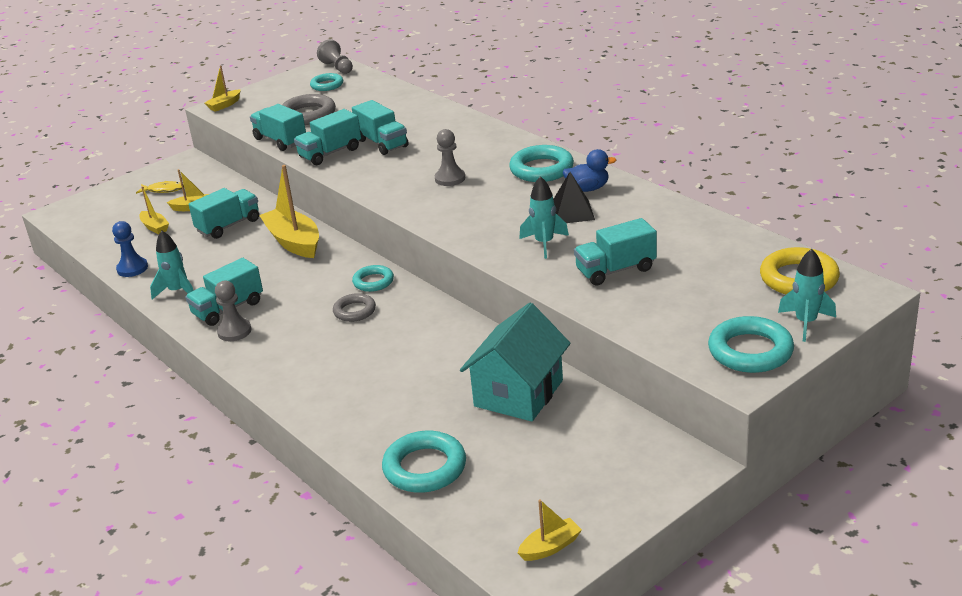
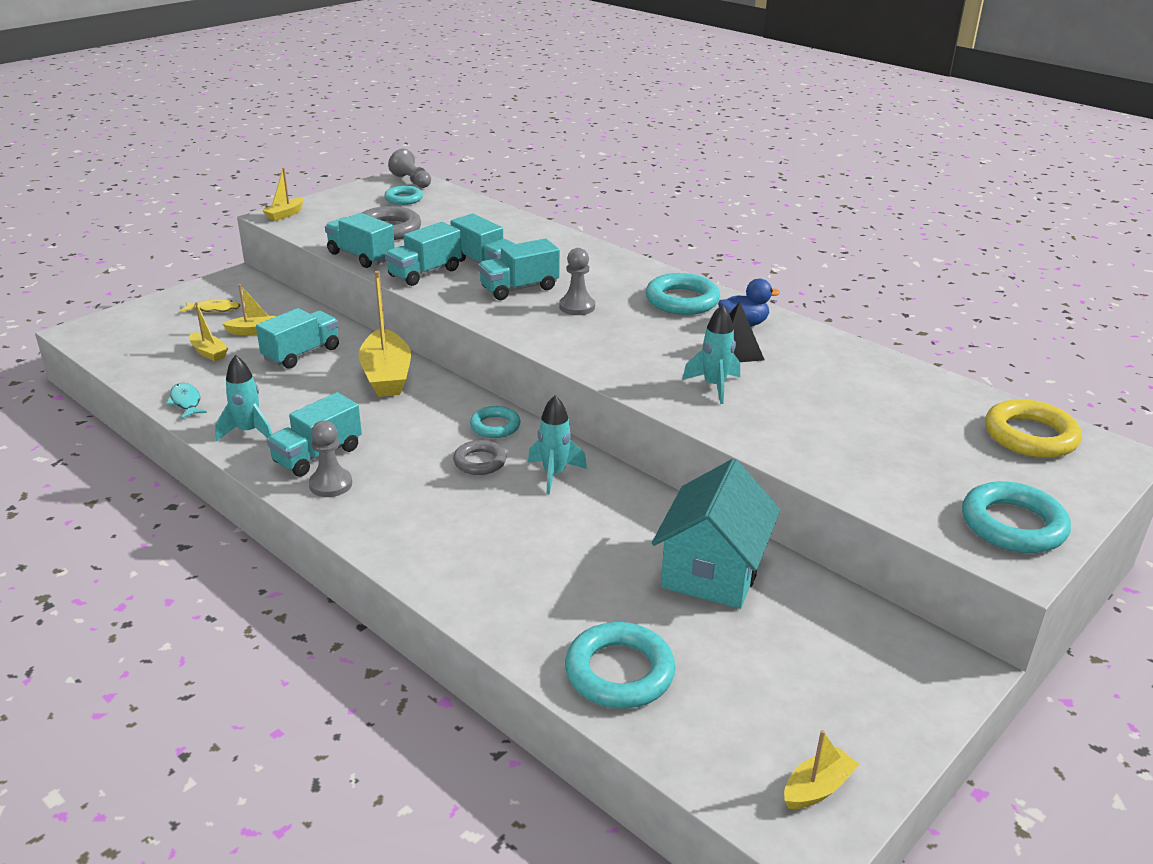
camera: 10 degrees left, 0 degrees up
(132, 268) = (186, 402): blue pawn -> turquoise fish
(294, 242) = (386, 376): yellow boat -> yellow boat turned 150 degrees counterclockwise
(615, 270) = (811, 420): turquoise truck -> turquoise truck (519, 288)
(806, 323) = (1063, 490): turquoise rocket -> turquoise rocket (554, 474)

